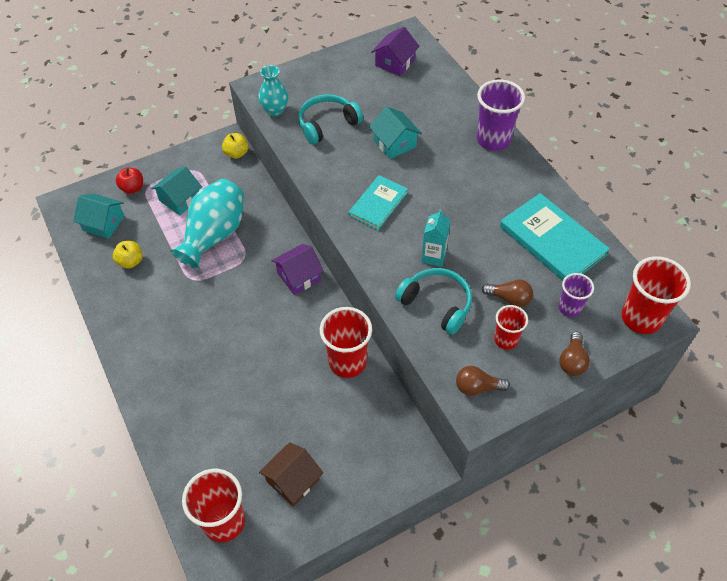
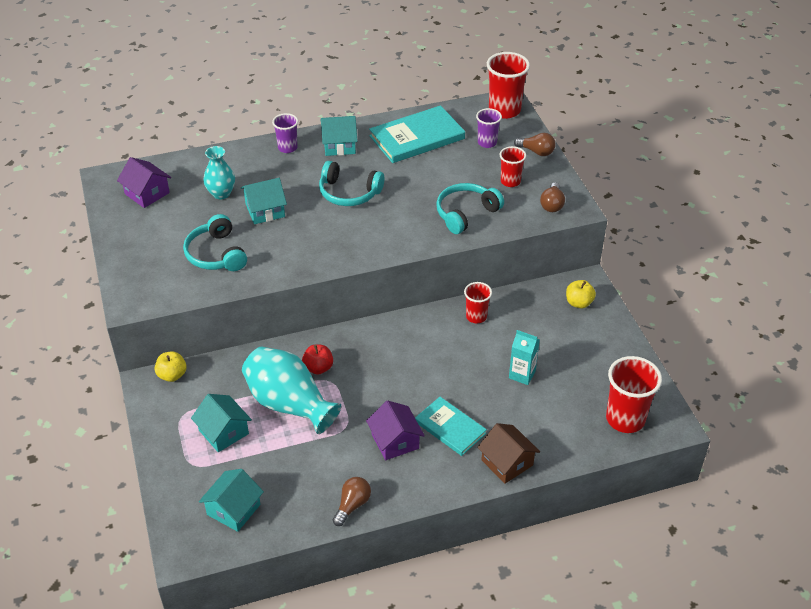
camera: 80 degrees left, 10 degrees down
(131, 261) = (303, 483): yellow apple -> yellow apple (579, 303)
(132, 188) = (186, 478): red apple -> red apple (318, 368)
(275, 110) = (175, 292): turquoise vase -> turquoise vase (221, 193)
(293, 480) = (590, 368): brown house -> brown house (507, 462)
(299, 276) = (368, 340): purple house -> purple house (395, 441)
(347, 362) = (476, 316): red cup -> red cup, size x0.58
(378, 204) = (340, 232): turquoise book -> turquoise book (450, 428)
(434, 256) = (414, 207): turquoise carton -> turquoise carton (522, 374)
(439, 200) = (349, 193): none -> turquoise headphones
(493, 140) = (287, 148): purple cup -> purple cup, size x0.58
(509, 299) = (470, 172): brown light bulb -> brown light bulb (352, 505)
(512, 178) = (339, 145): none -> turquoise house

